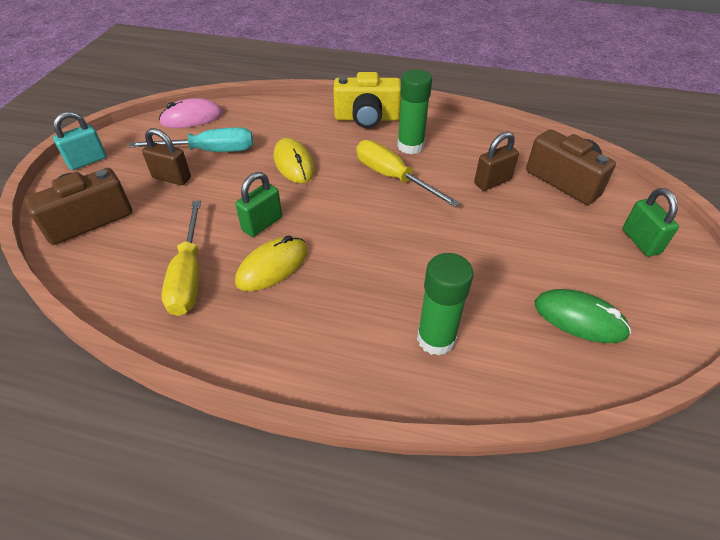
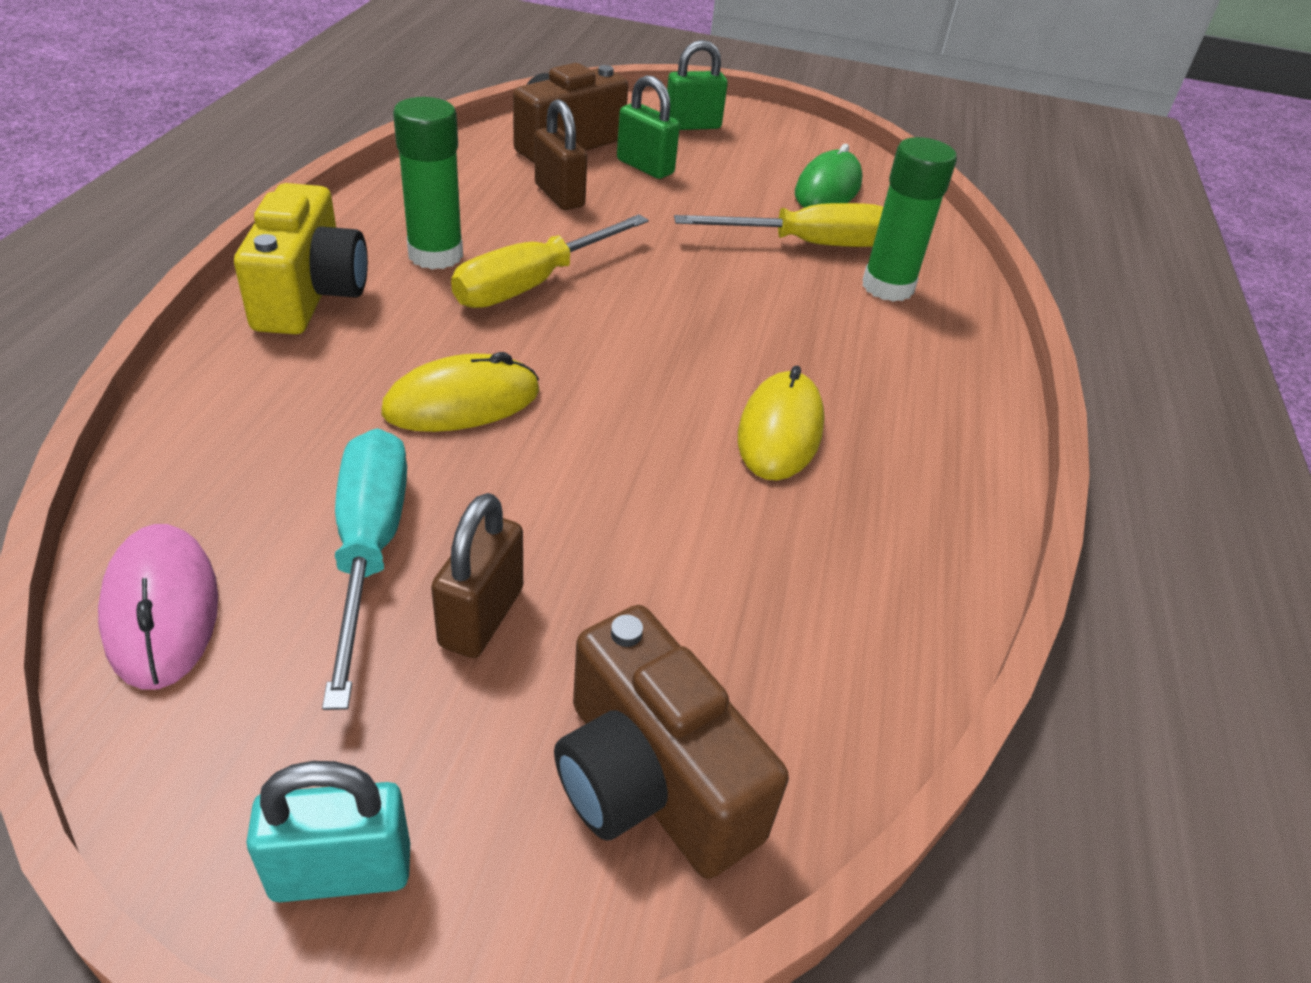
camera: 95 degrees left, 5 degrees down
(87, 161) = (341, 871): turquoise padlock -> turquoise padlock turned 60 degrees counterclockwise
(189, 275) = (820, 543): yellow screwdriver -> yellow screwdriver (807, 244)
(262, 224) = (665, 446): green padlock -> green padlock (645, 167)
(272, 266) = (780, 431): yellow mouse -> yellow mouse turned 60 degrees clockwise

